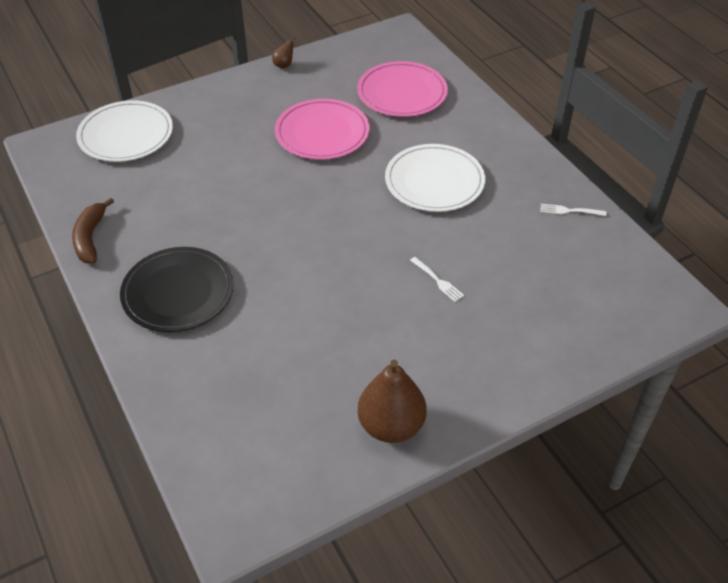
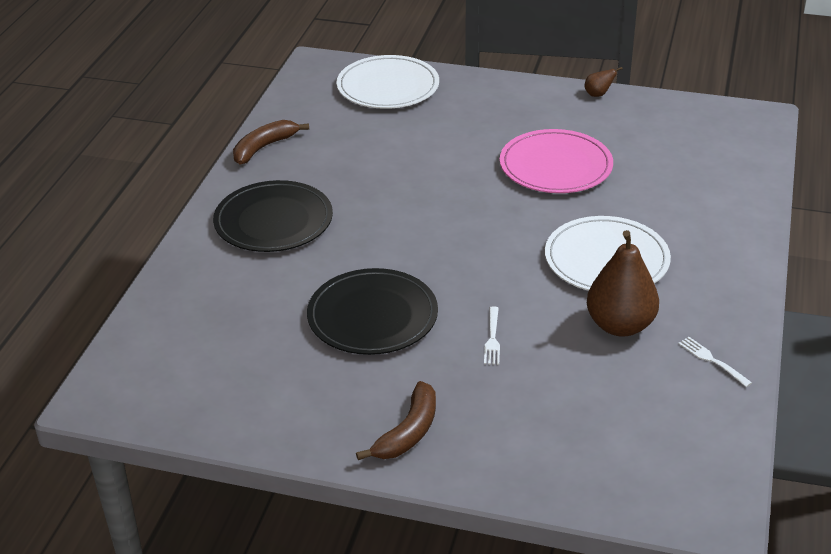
camera: 45 degrees right, 10 degrees down
(344, 317) = (372, 316): none -> black plate
(391, 426) = (298, 416): brown pear -> brown pear (620, 325)
(402, 93) = (683, 170): pink plate -> none
(472, 382) = (408, 432): none -> brown banana

